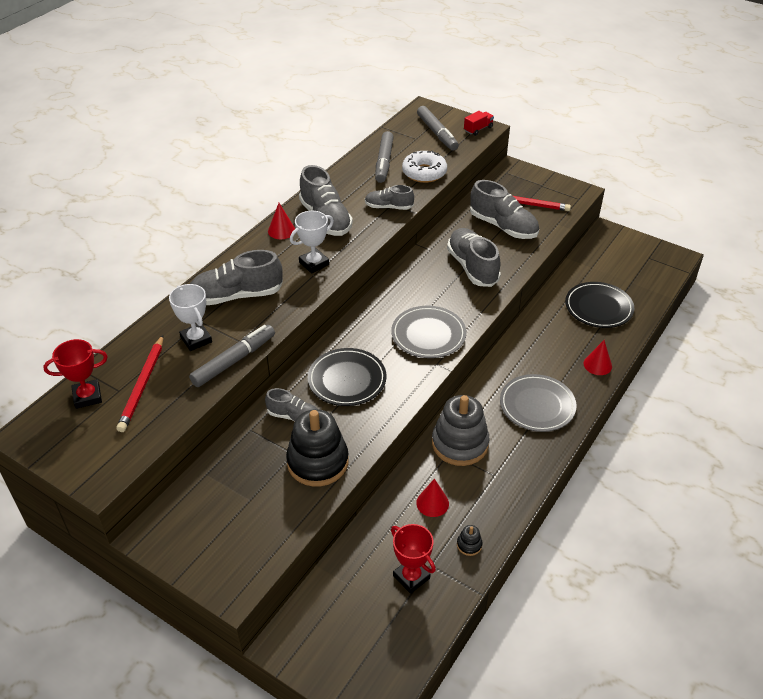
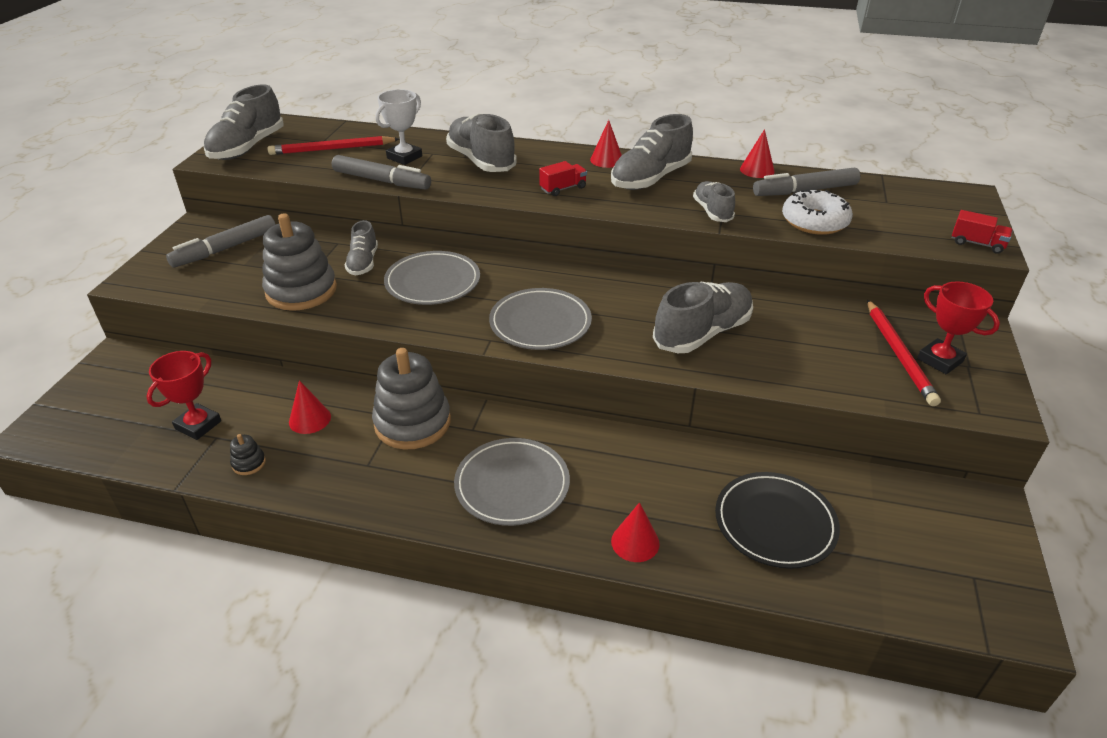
camera: 70 degrees right, 5 degrees down
(87, 397) = (311, 132): red trophy -> red trophy (940, 360)
(314, 263) = (563, 188): white trophy -> red truck
(318, 462) = (301, 291): black stacking toy -> grey stacking toy
(343, 170) = (757, 170): none -> red cone
(347, 380) = (432, 282): black plate -> grey plate
(437, 133) = (920, 214): grey marker -> grey marker (225, 249)
(503, 227) = (820, 345): grey shoe -> grey shoe (247, 148)

